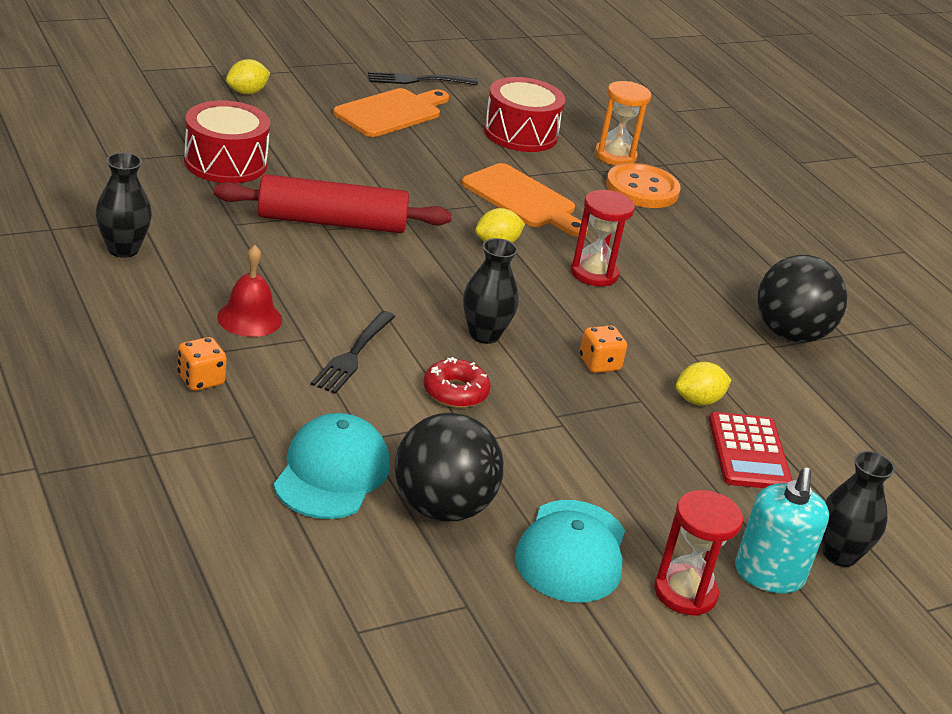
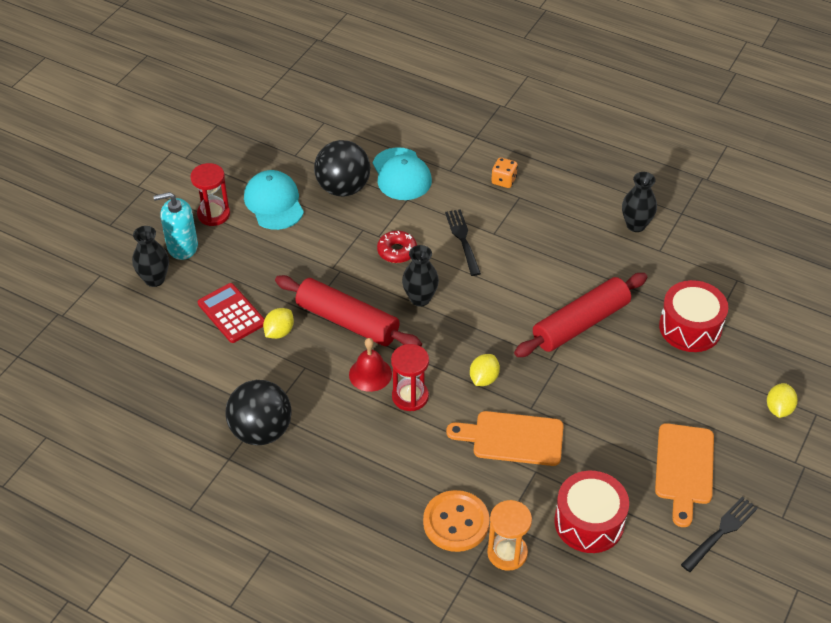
camera: 150 degrees right, 15 degrees up
(249, 318) = (530, 227): red bell -> red bell (370, 374)
(599, 364) = (347, 321): orange dice -> red rolling pin
(769, 574) = (182, 246): turquoise soap dispenser -> turquoise soap dispenser turned 75 degrees counterclockwise

